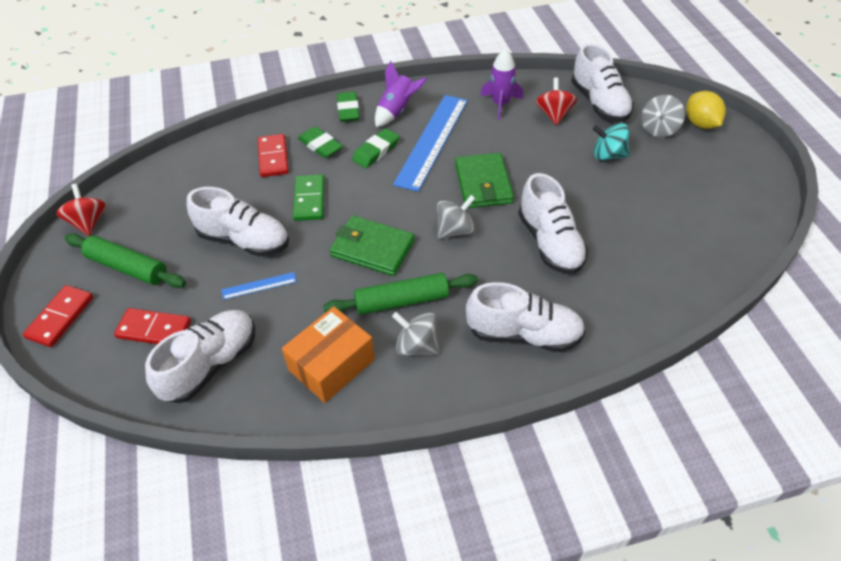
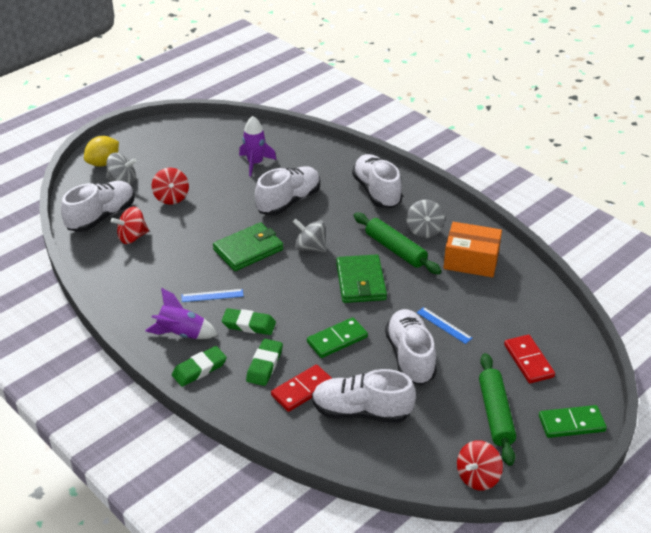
camera: 120 degrees left, 10 degrees down
(60, 317) = (571, 424): red domino -> green domino
(210, 365) = (524, 315): white shoe -> white shoe (361, 411)
(432, 141) = (212, 295): blue ruler -> blue ruler, size x0.43
(500, 104) = (133, 272): purple rocket -> purple rocket (255, 163)
(608, 155) = (171, 197): turquoise spinning top -> red spinning top

